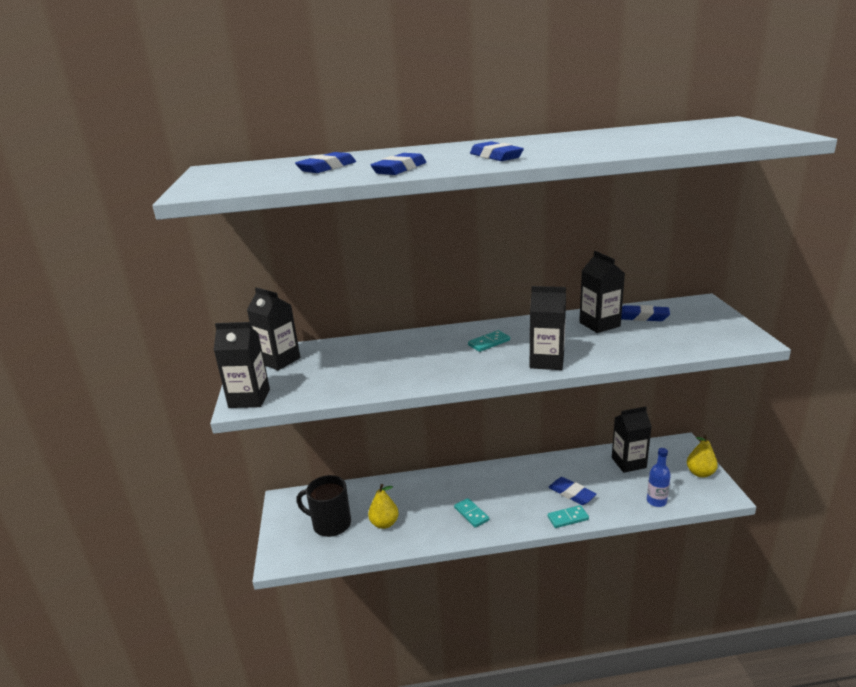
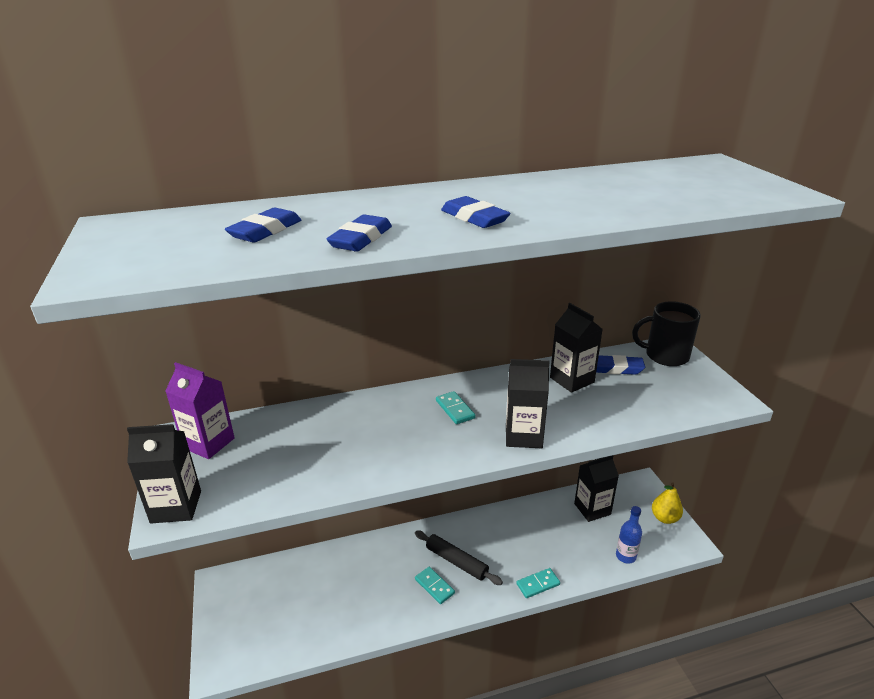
camera: 10 degrees left, 5 degrees up
(279, 360) = (208, 443): black carton -> purple carton
(330, 524) = (276, 611): black mug -> black mug (665, 356)
(384, 523) = (338, 606): yellow pear -> none
(489, 343) = (455, 409): turquoise domino -> turquoise domino turned 75 degrees counterclockwise
(494, 497) = (456, 561): none -> black rolling pin
(571, 493) = (538, 552): blue eraser -> none

